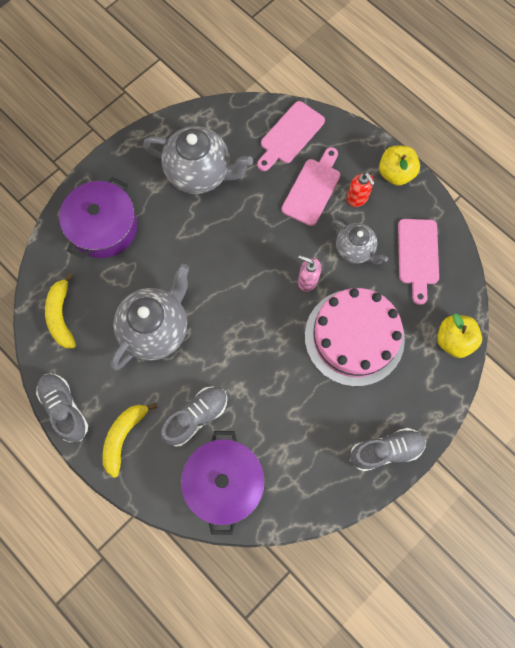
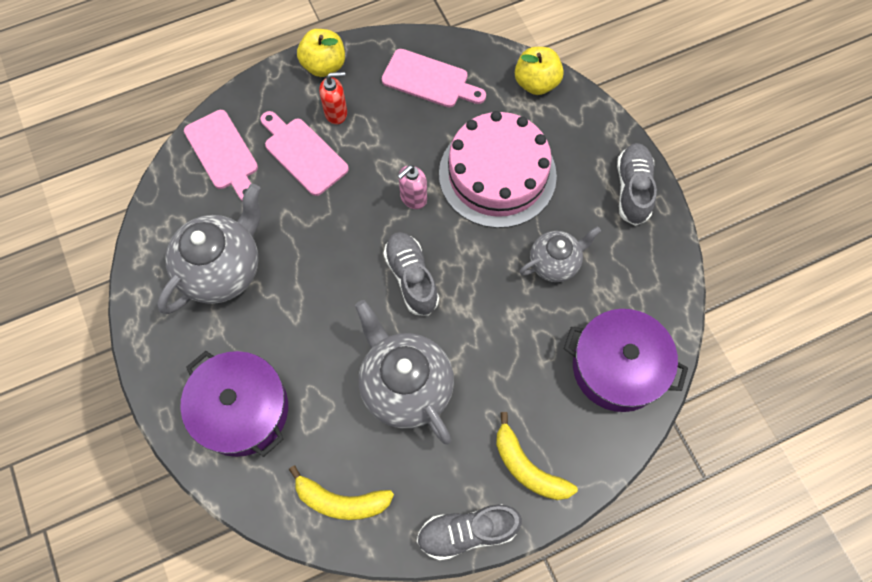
camera: 70 degrees left, 5 degrees down
(196, 417) = (531, 373): grey shoe -> grey shoe (411, 278)
(355, 250) = (396, 137): grey teapot -> grey teapot (555, 263)

